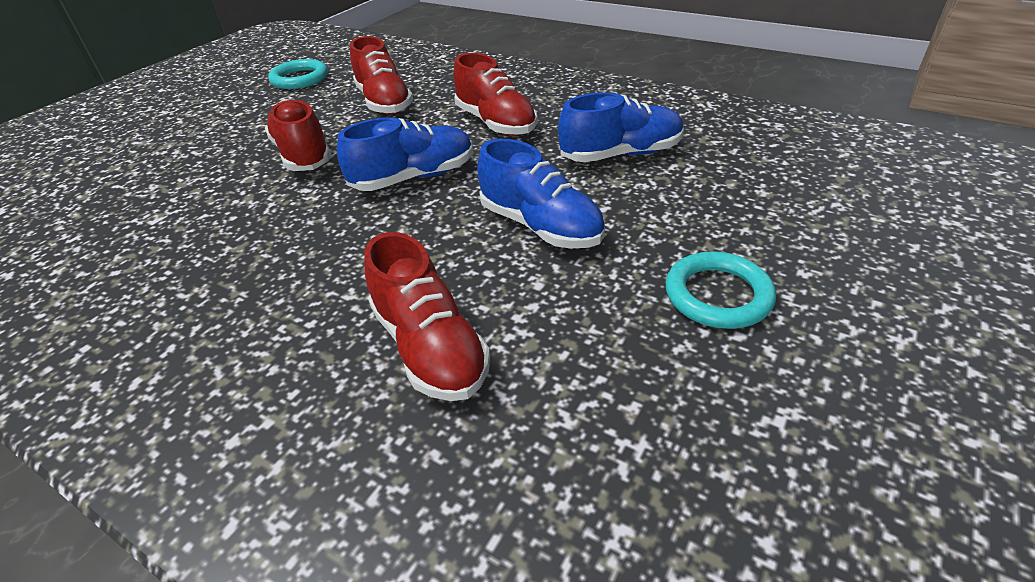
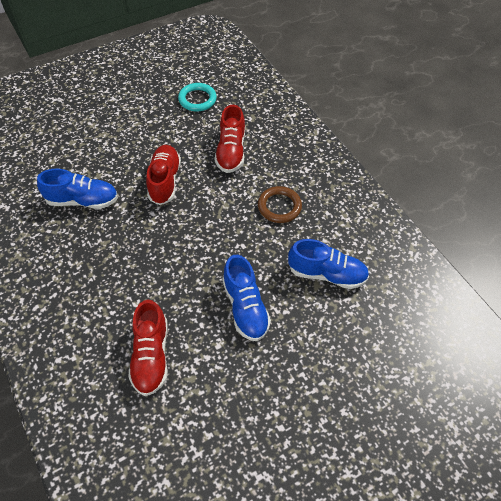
camera: 25 degrees right, 15 degrees up
(414, 178) = (208, 233): blue shoe -> blue shoe (82, 200)
(496, 123) = (279, 206): red shoe -> brown ring
(717, 295) = (291, 400): turquoise ring -> none

